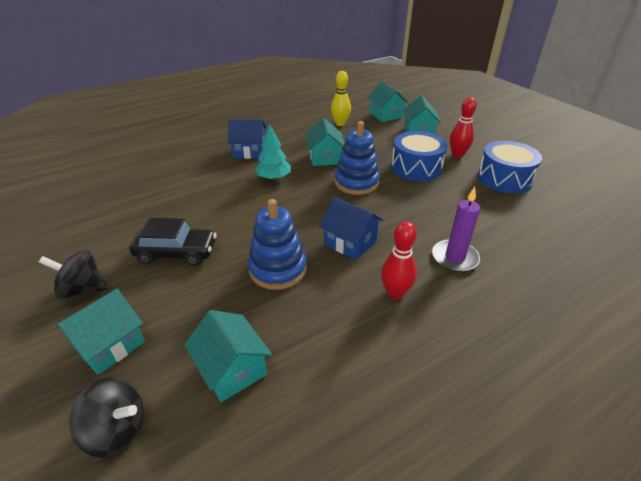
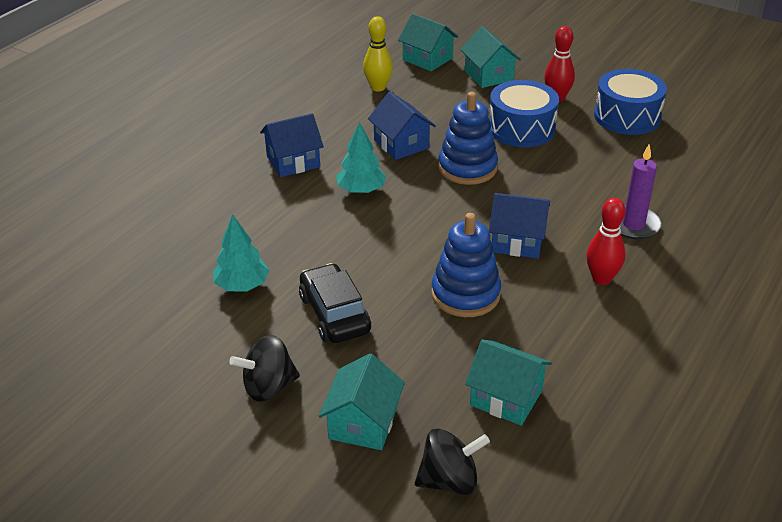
camera: 25 degrees left, 0 degrees up
(143, 215) = (242, 285): none -> turquoise tree
(176, 253) = (334, 314): black car -> black car turned 90 degrees counterclockwise
(325, 158) = (401, 144): turquoise house -> blue house

